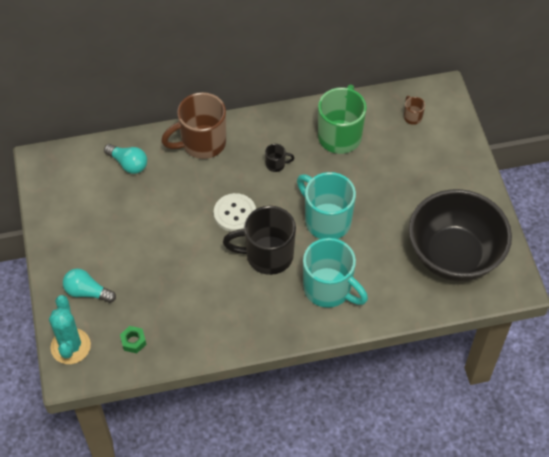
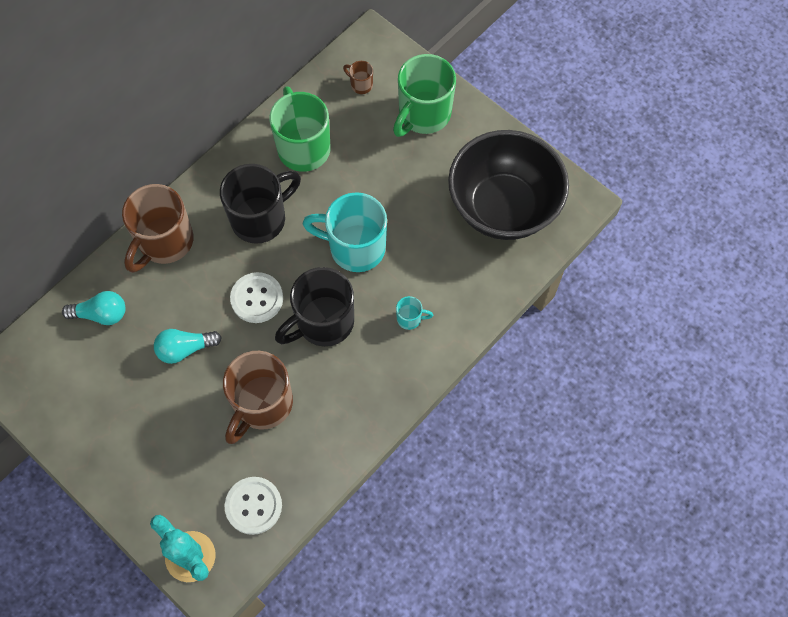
camera: 35 degrees left, 10 degrees up
(87, 292) = (163, 485): turquoise light bulb -> turquoise light bulb (185, 349)
(133, 341) = (253, 506): green nut -> white button
(187, 282) = (262, 404): none -> brown mug
(276, 164) = (260, 218): black mug -> black mug, size x2.33
(329, 289) = (410, 319): turquoise mug -> turquoise mug, size x0.43
(442, 161) = (423, 115): none -> green mug

